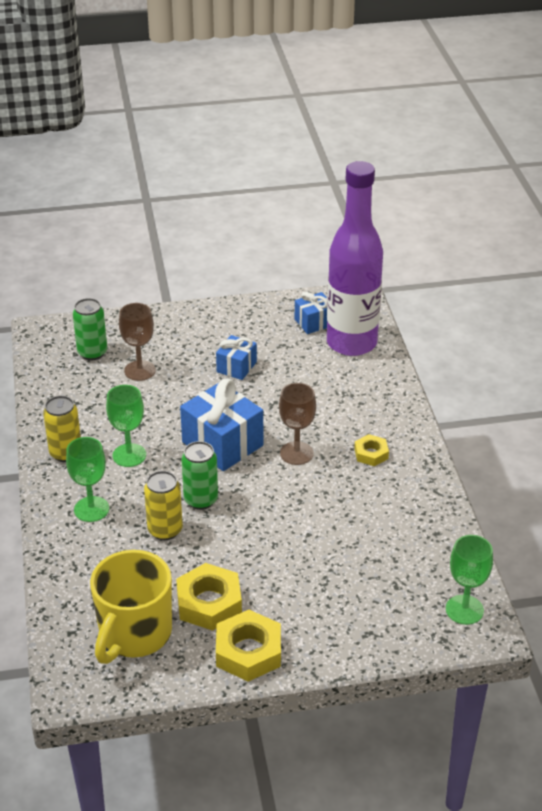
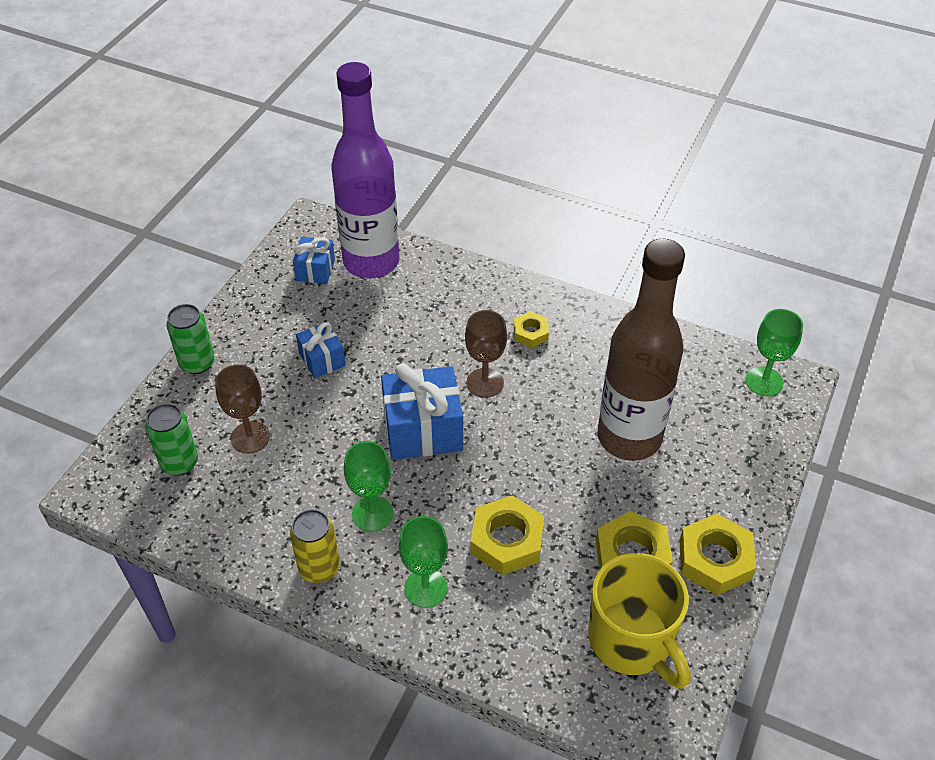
camera: 55 degrees left, 10 degrees up
(165, 530) = (507, 540): yellow can -> yellow nut
(201, 500) = (487, 489): green can -> green can (197, 363)
(321, 553) = (629, 438): none -> brown bottle

